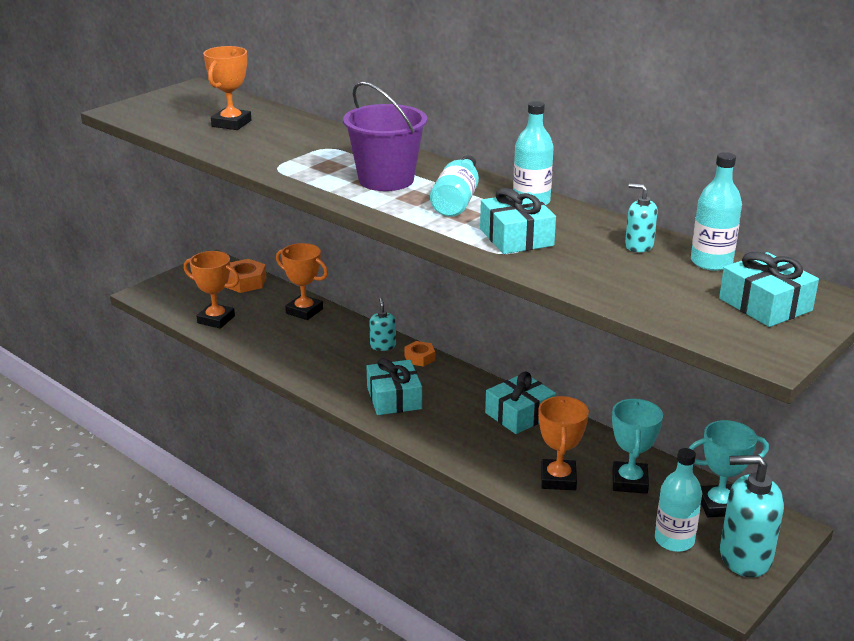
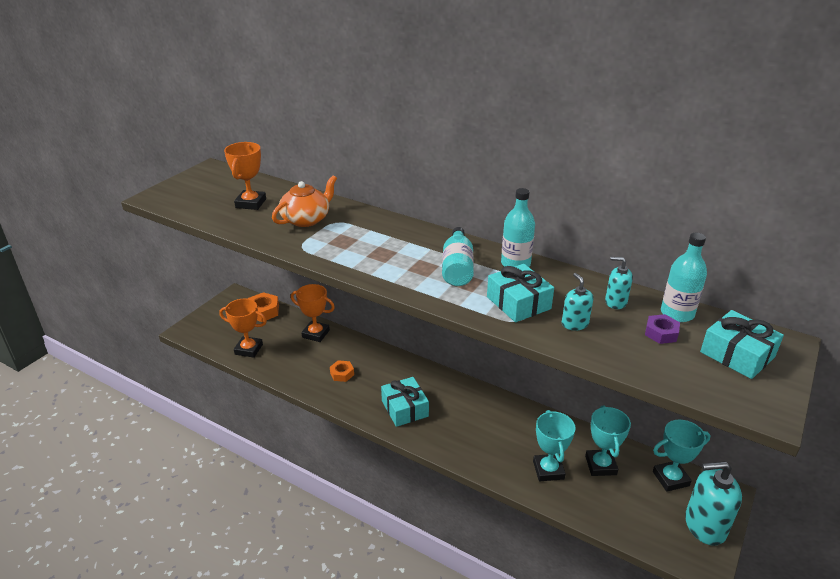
camera: 10 degrees left, 5 degrees up
(292, 143) = (306, 219): none -> orange teapot
(383, 346) = (383, 360): turquoise soap dispenser -> turquoise soap dispenser (575, 324)
(386, 180) = (394, 251): purple bucket -> none
(419, 358) = (414, 368): orange nut -> orange nut (342, 374)
(519, 414) = (502, 412): turquoise gift -> none
(558, 479) = (548, 470): orange trophy -> turquoise trophy
(674, 540) = (649, 517): turquoise bottle -> none
(680, 278) = (661, 333): none -> purple nut

